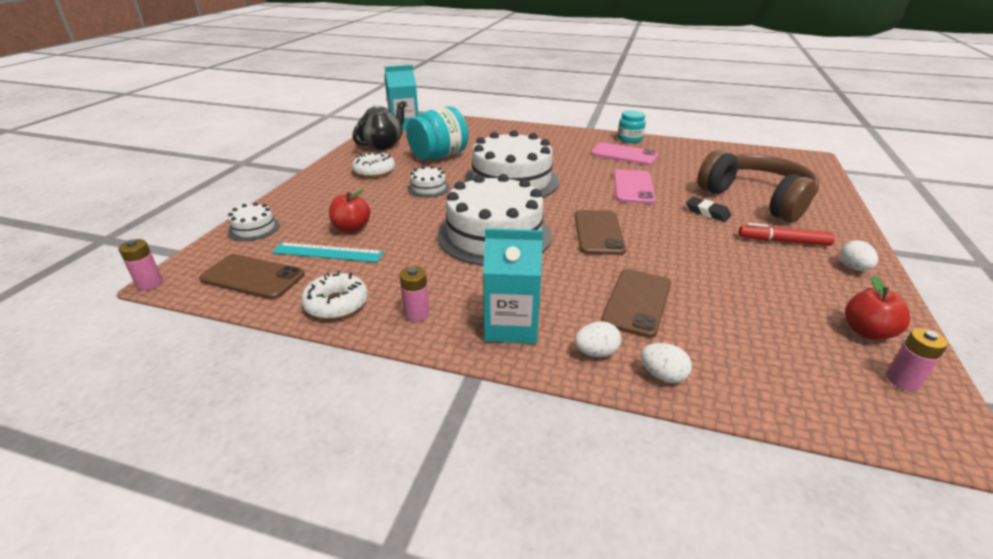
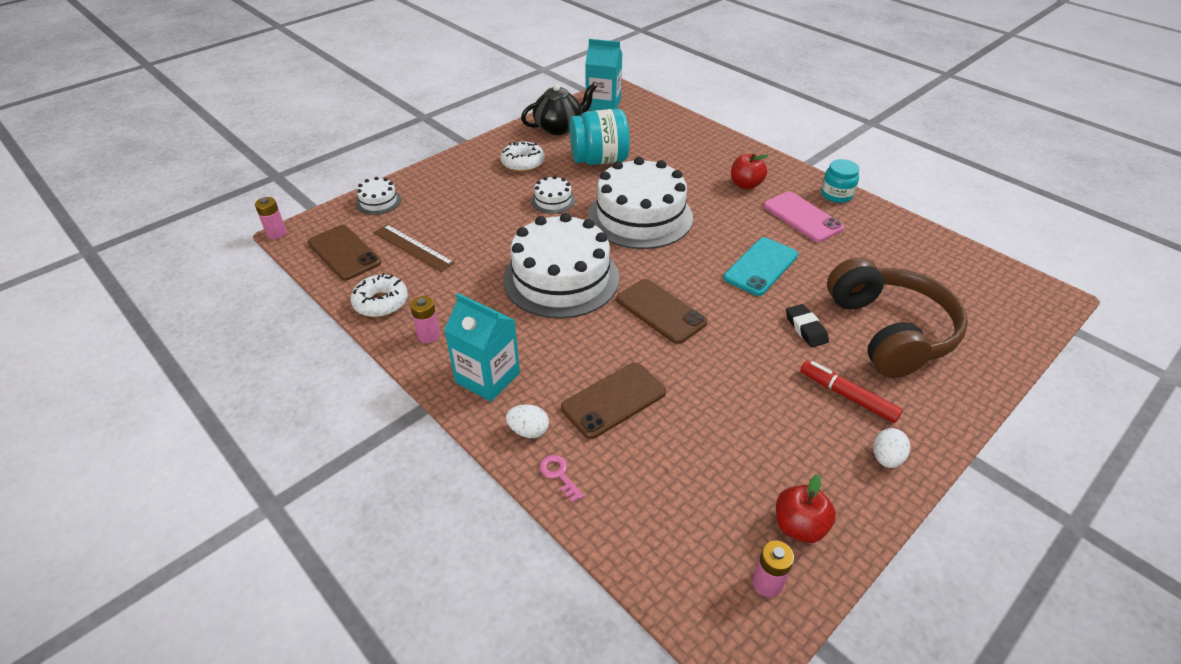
camera: 30 degrees right, 10 degrees up
(328, 252) = (413, 247): turquoise ruler -> brown ruler
(351, 228) = (450, 228): red apple -> red apple (746, 185)
(598, 232) = (660, 311): brown phone -> brown phone turned 75 degrees counterclockwise
(633, 187) = (761, 266): pink phone -> turquoise phone
(662, 375) = (559, 475): white egg -> pink key

